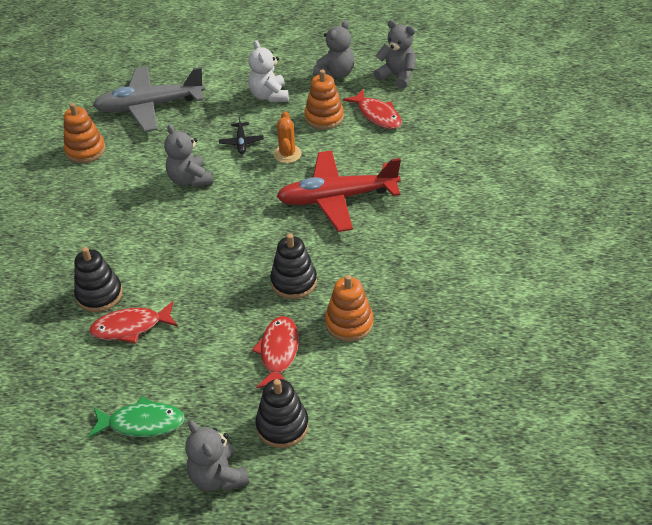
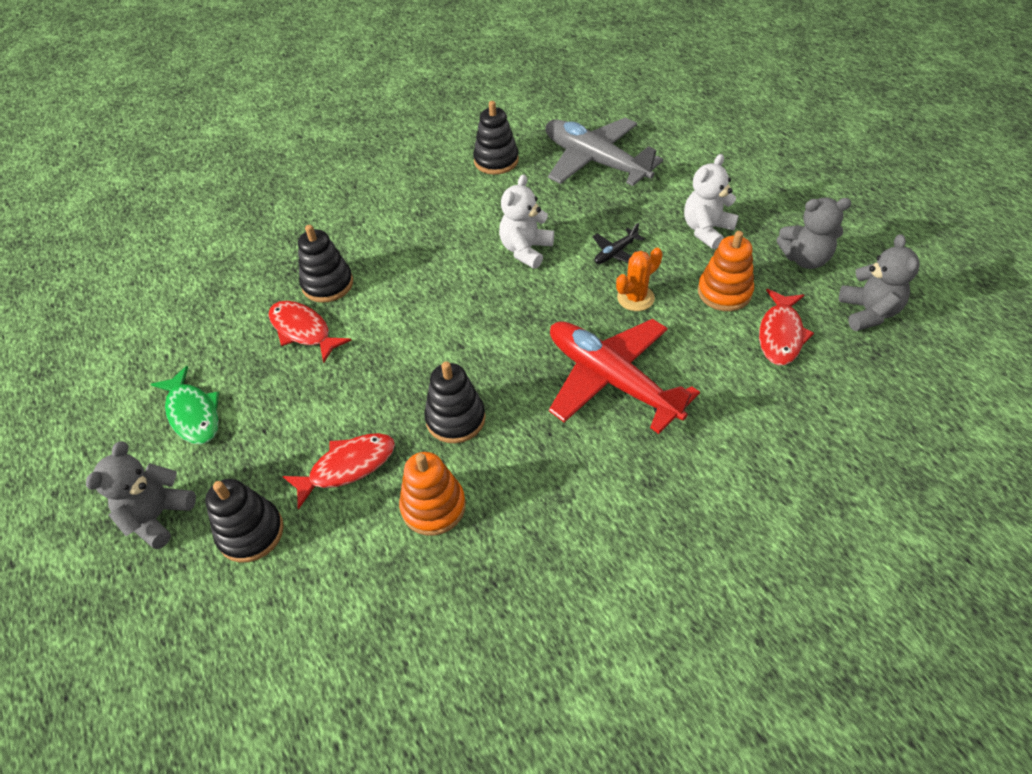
camera: 55 degrees right, 5 degrees up
(85, 150) = (496, 161): orange stacking toy -> black stacking toy
(190, 179) = (526, 250): grey teddy bear -> white teddy bear

